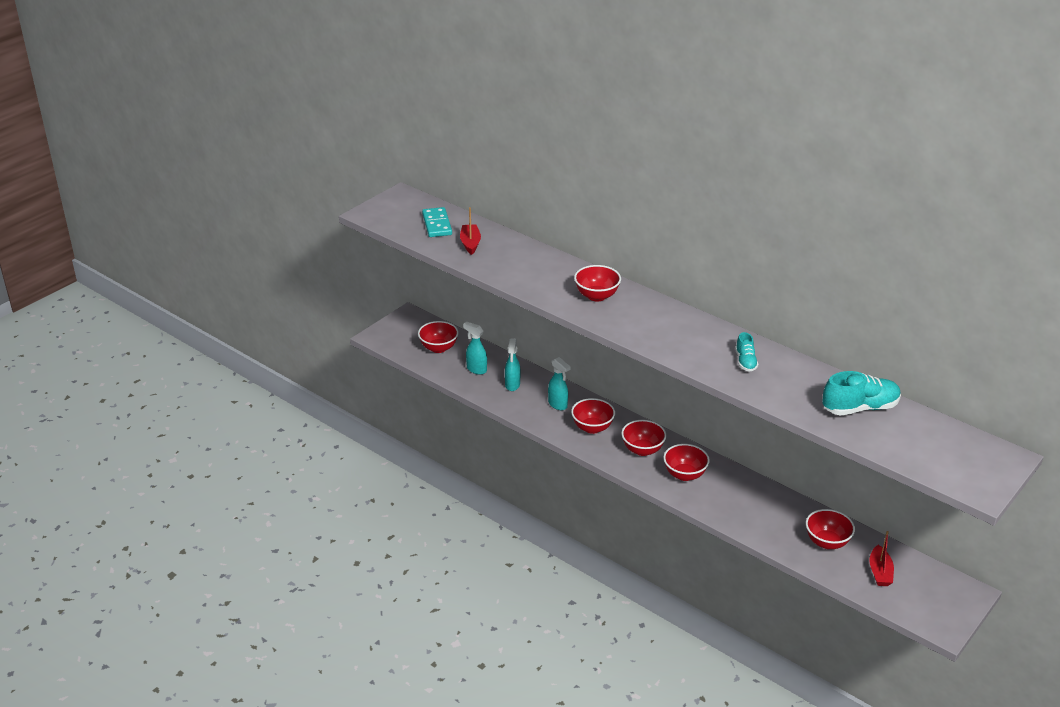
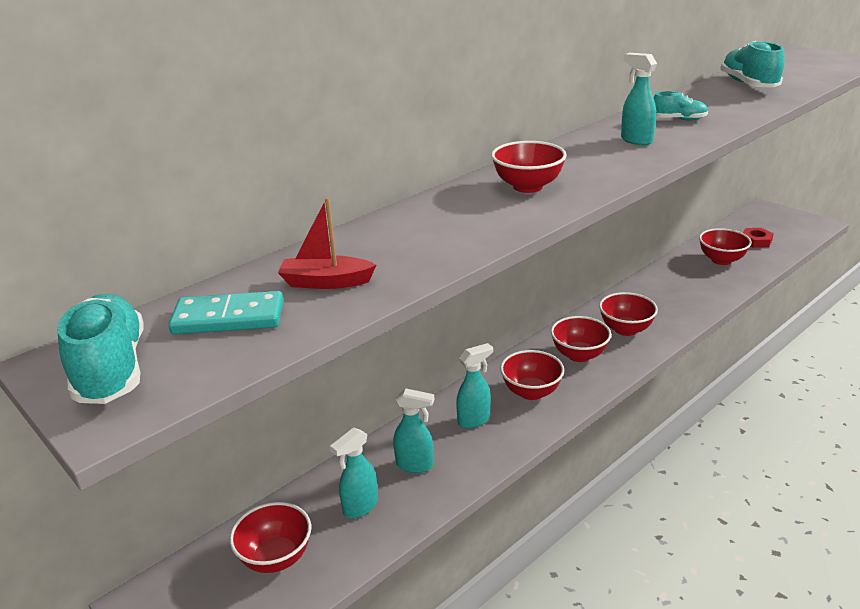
camera: 80 degrees left, 5 degrees down
(397, 207) = (111, 369): none -> turquoise shoe
(692, 339) = (636, 140): none -> turquoise spray bottle
(880, 572) = (756, 241): red boat -> red nut

